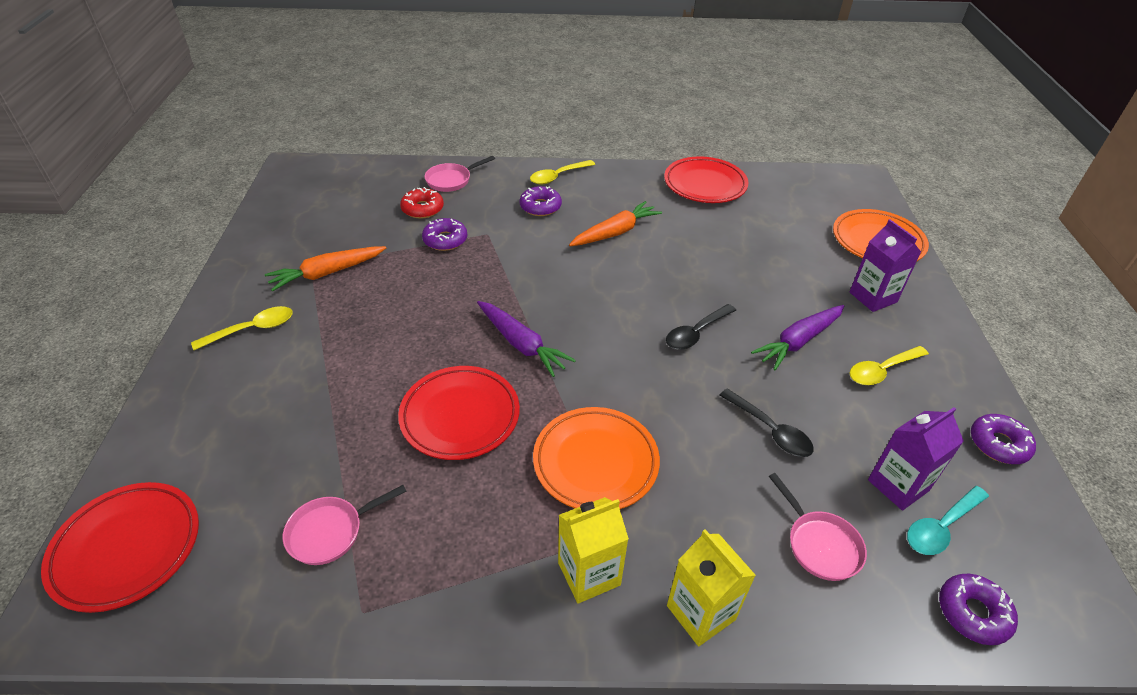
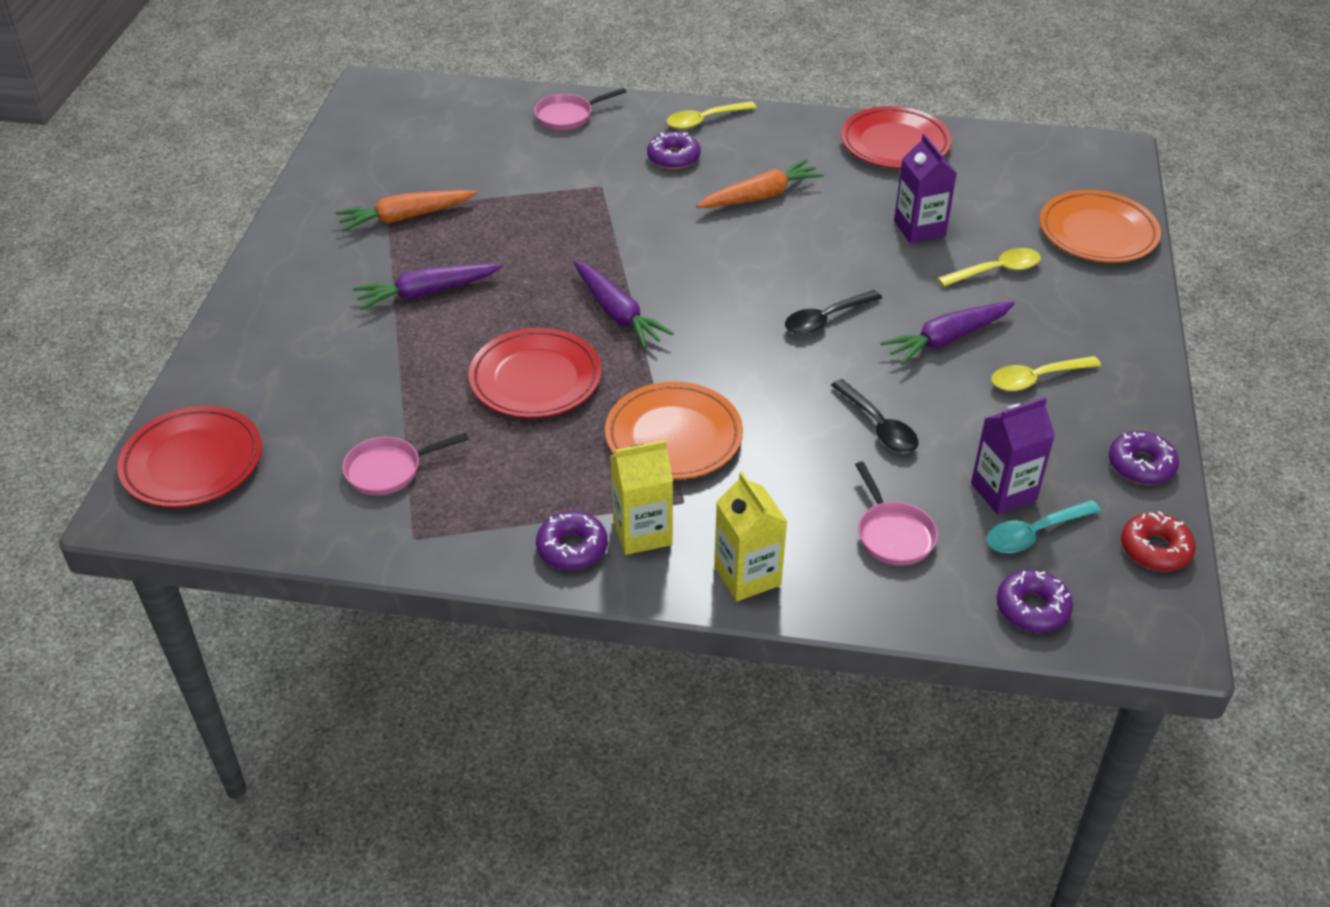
camera: 10 degrees right, 0 degrees up
(252, 329) = (318, 272): yellow spoon -> yellow spoon (996, 271)
(352, 341) = (427, 293): none -> purple carrot
(422, 209) = (527, 150): red donut -> red donut (1155, 549)
(445, 240) = (548, 189): purple donut -> purple donut (572, 548)
(873, 297) = (1061, 298): purple carton -> purple carton (919, 228)

